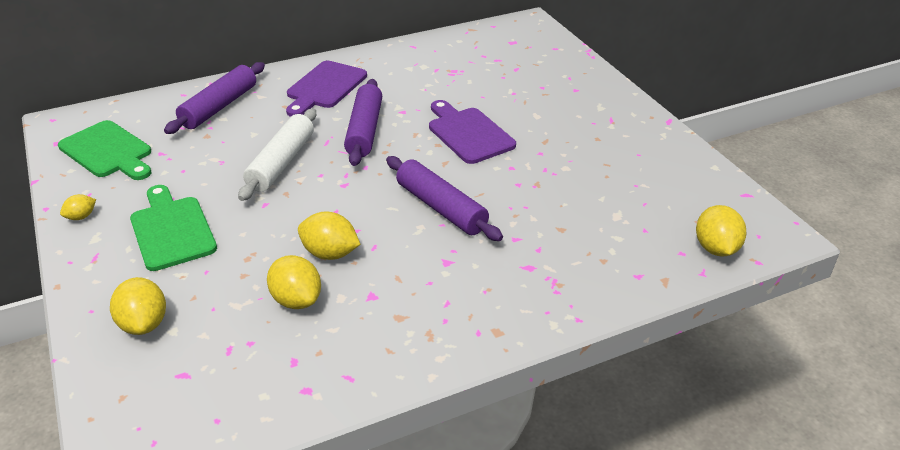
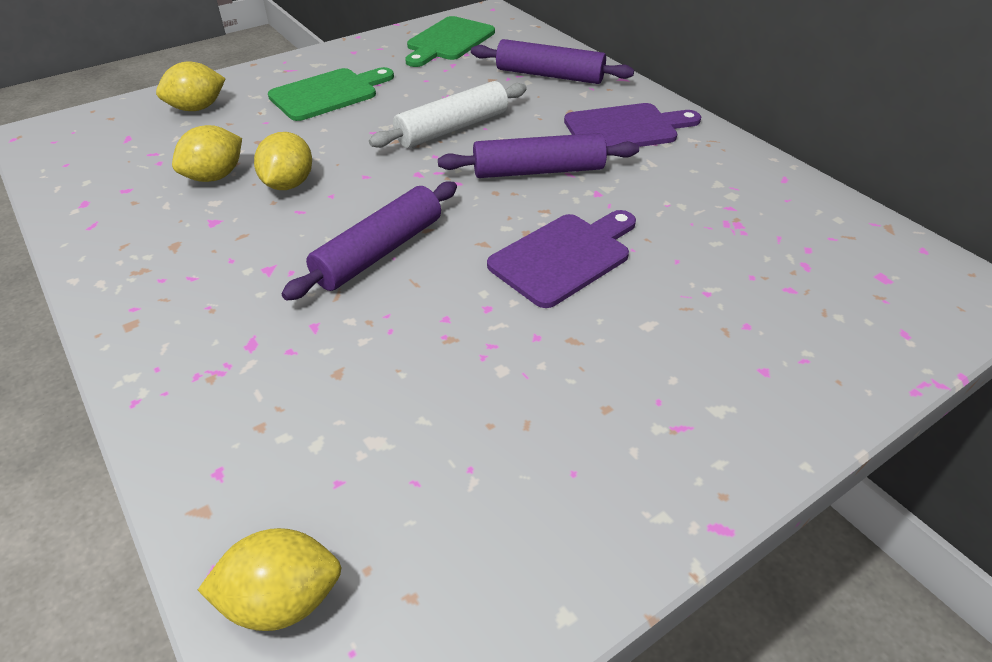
camera: 80 degrees right, 5 degrees up
(81, 217) = (346, 52): yellow lemon -> none
(281, 163) = (452, 128): white rolling pin -> white rolling pin turned 45 degrees counterclockwise
(324, 87) = (626, 128): purple cutting board -> purple cutting board turned 150 degrees clockwise

